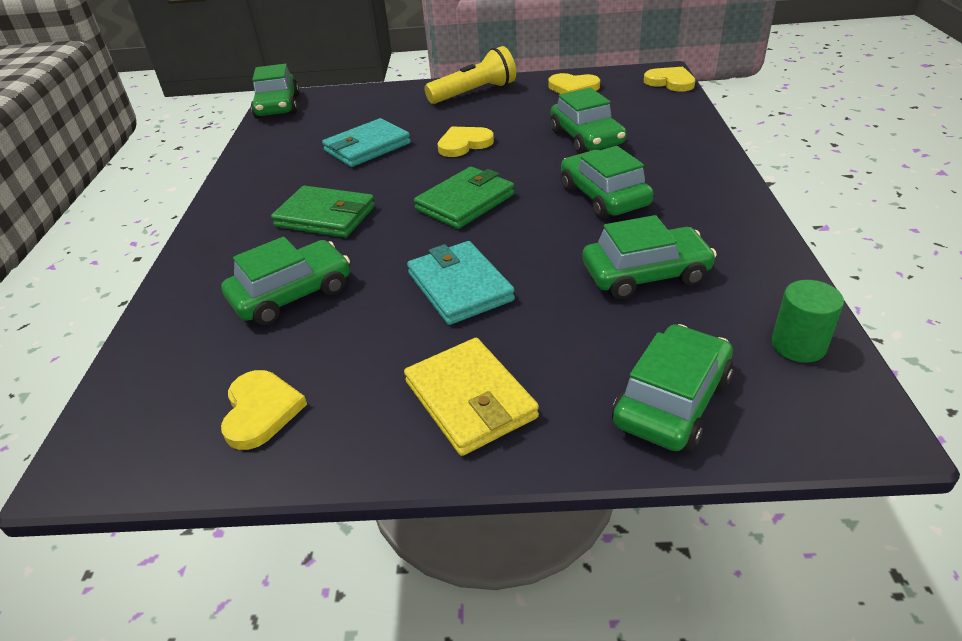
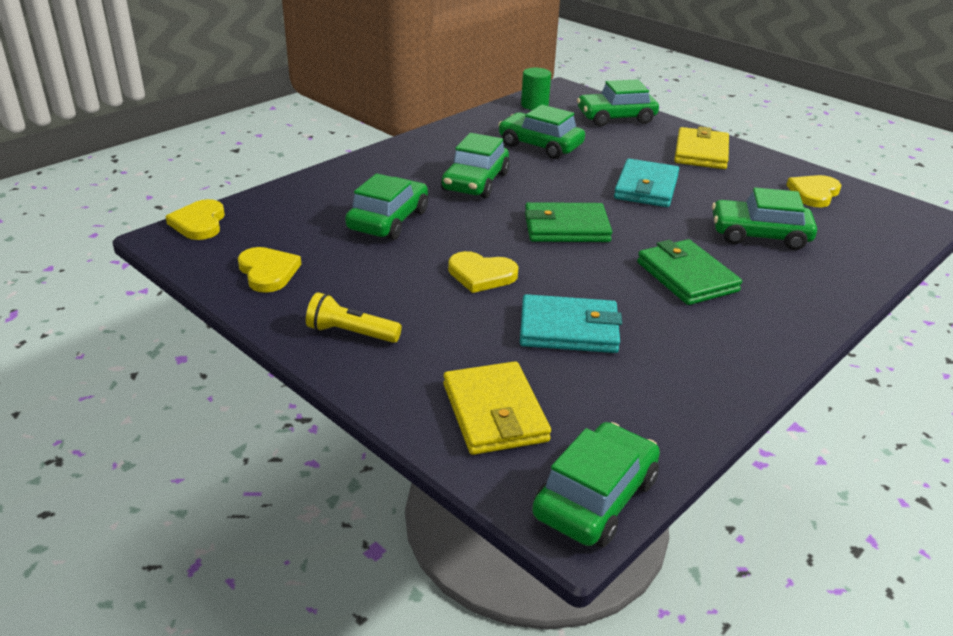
camera: 140 degrees left, 5 degrees down
(356, 105) = (495, 413): none -> yellow wallet
(474, 93) = (350, 333): yellow flashlight -> yellow flashlight, size x0.66

